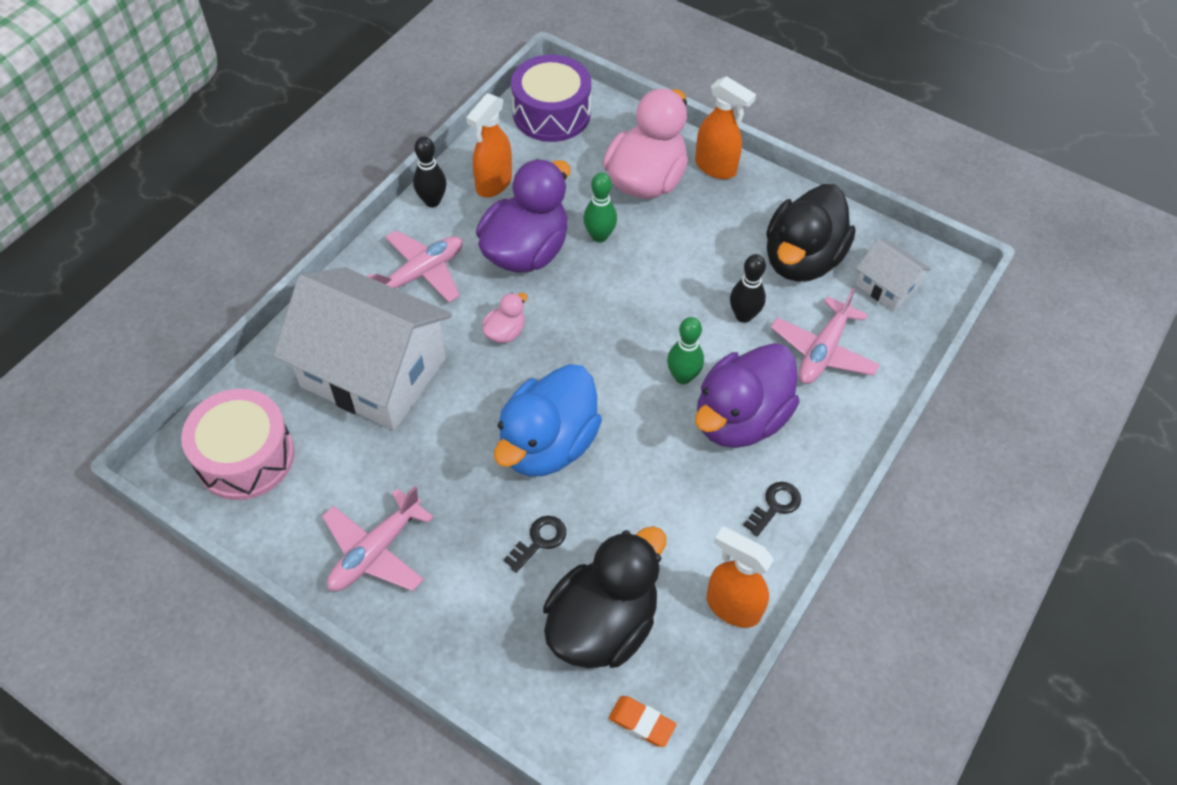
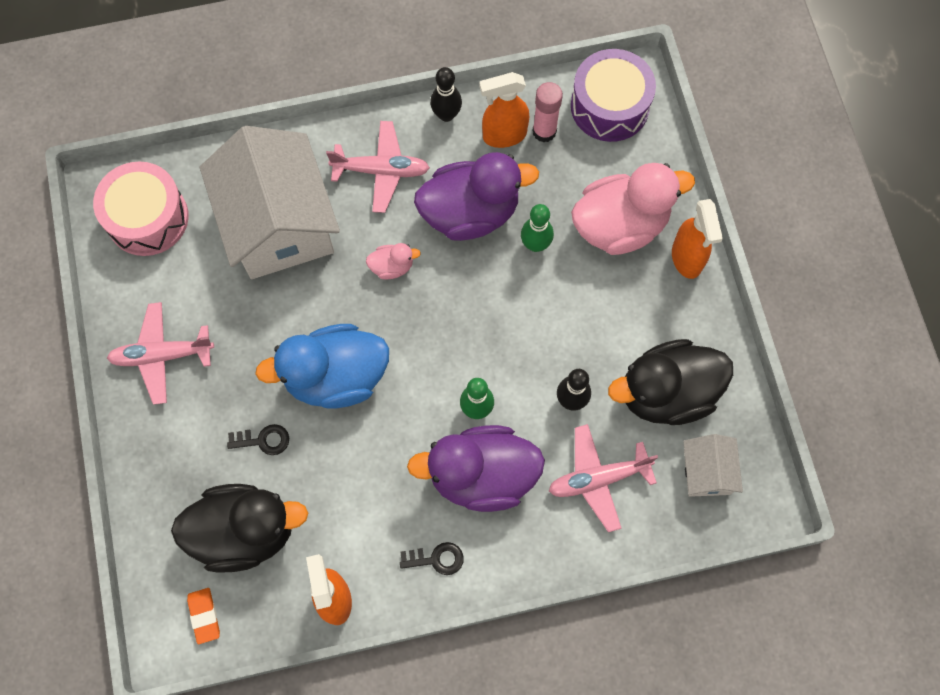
camera: 45 degrees right, 15 degrees up
(521, 161) = (544, 131): none -> pink glue stick

